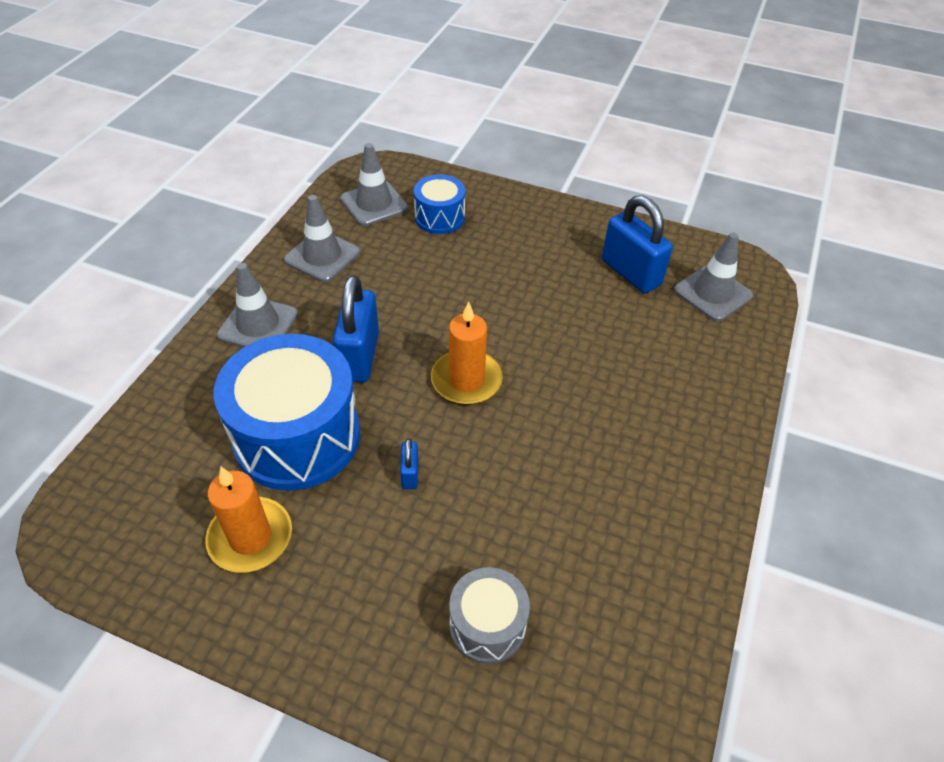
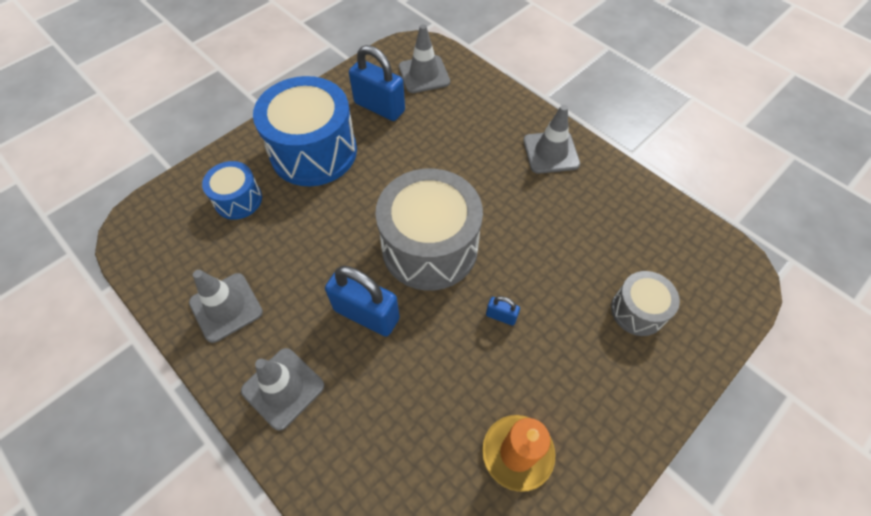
camera: 65 degrees left, 10 degrees up
(297, 436) = (431, 388): blue drum -> blue drum (314, 152)
(374, 204) = (184, 243): grey traffic cone -> grey traffic cone (551, 152)
(466, 380) = (429, 247): orange candle -> grey drum
(630, 273) = (379, 107): blue padlock -> blue padlock turned 45 degrees clockwise

